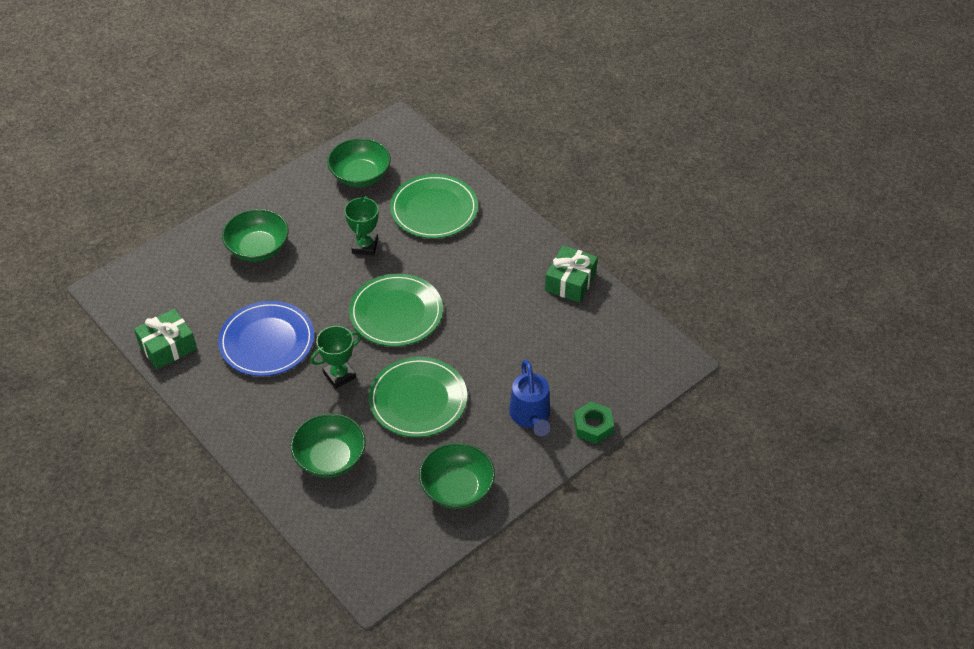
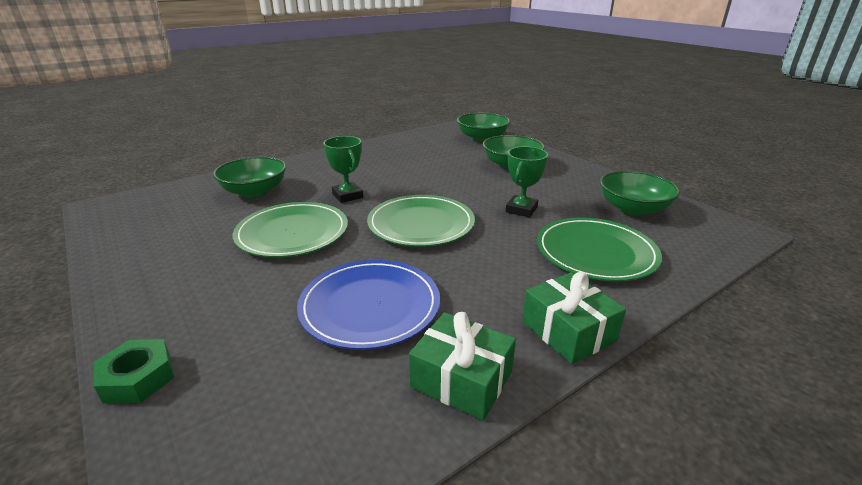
camera: 95 degrees right, 20 degrees down
(167, 347) = (406, 140): green gift -> green gift (568, 331)
(267, 341) = (400, 169): blue plate -> blue plate (370, 306)
(365, 246) = (521, 209): green trophy -> green trophy turned 75 degrees counterclockwise
(457, 488) = (155, 251): green bowl -> green bowl (482, 138)
(531, 417) = (208, 312): blue watering can -> none

